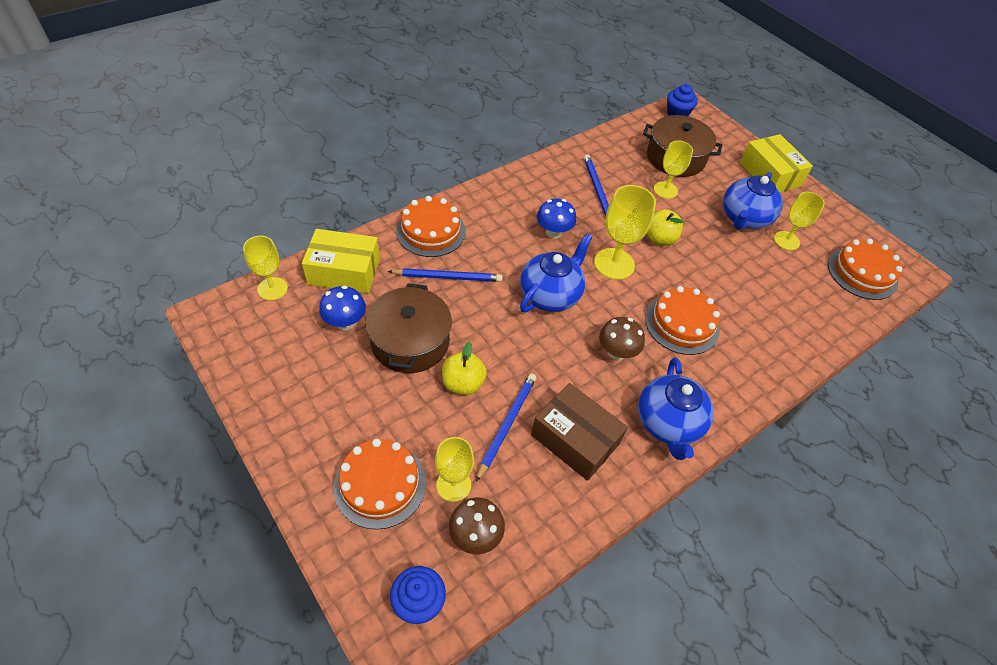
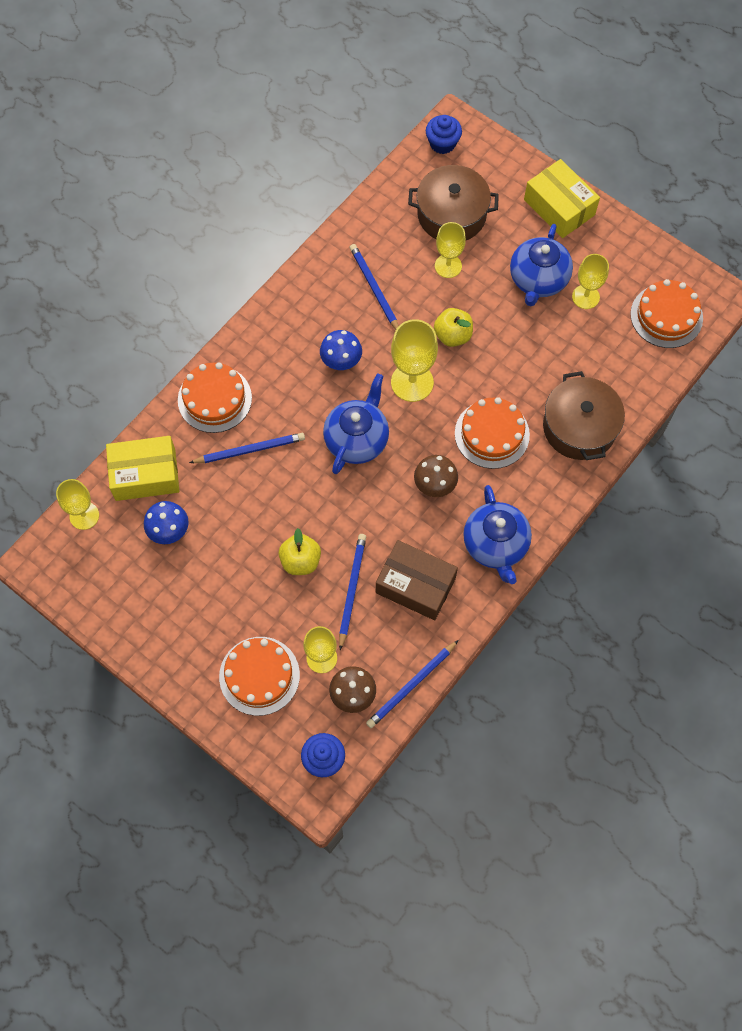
camera: 10 degrees left, 15 degrees up
(410, 341) = (238, 533): brown pot -> brown pot (579, 427)
(544, 544) = (411, 685): none -> blue pencil

